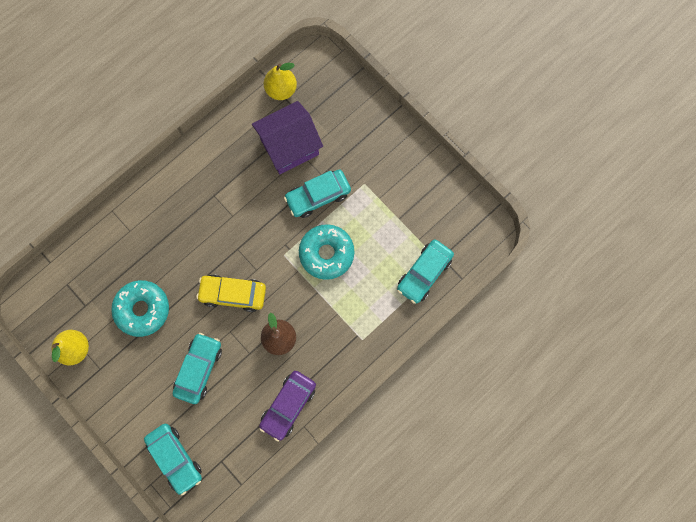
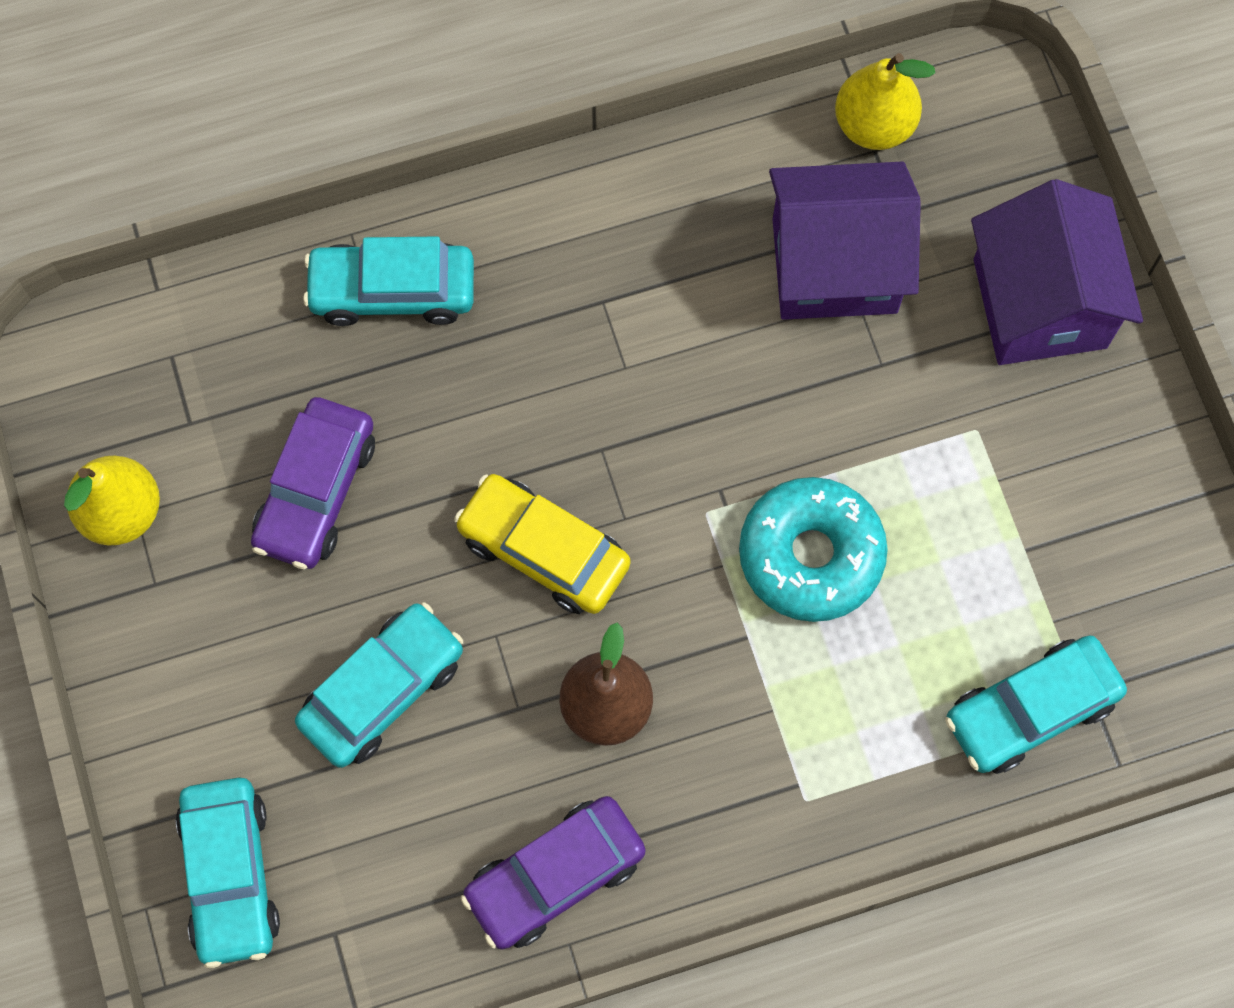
camera: 25 degrees right, 5 degrees down
(142, 309) = (316, 491): turquoise donut -> purple car
(318, 196) = (851, 411): turquoise car -> turquoise car (392, 291)
(366, 129) = (1039, 303): none -> purple house

